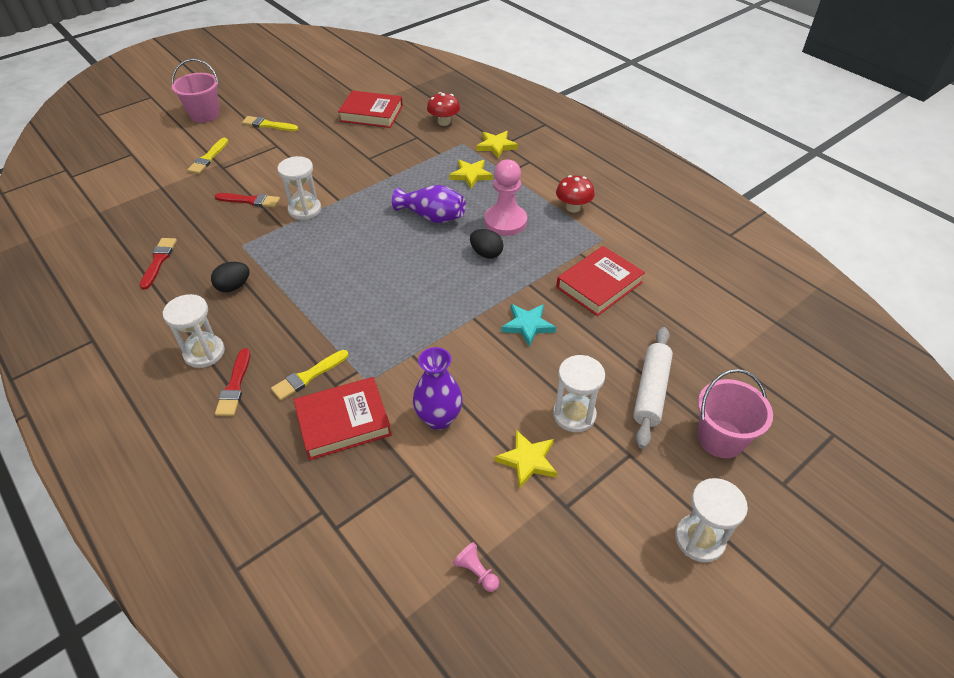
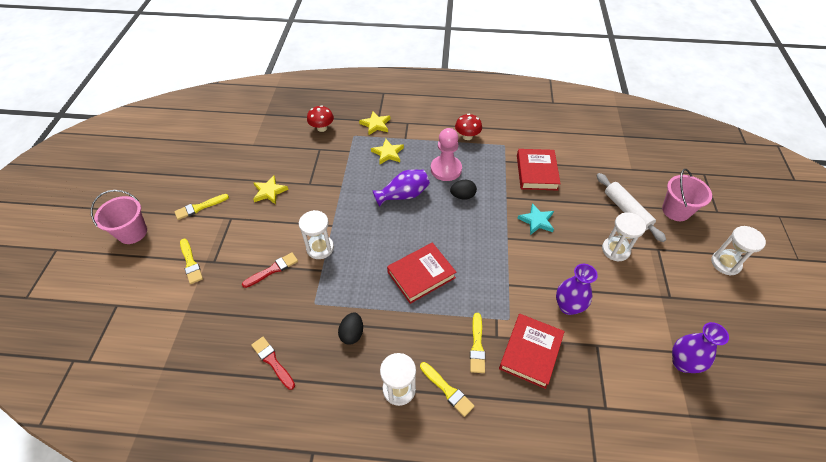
camera: 45 degrees left, 5 degrees up
(235, 386) = (447, 390): red brush -> yellow brush
(371, 113) = (265, 151): red book -> red book (421, 275)
(476, 572) = (682, 363): pink pawn -> purple vase
(527, 460) = (629, 290): yellow star -> yellow star (269, 192)

